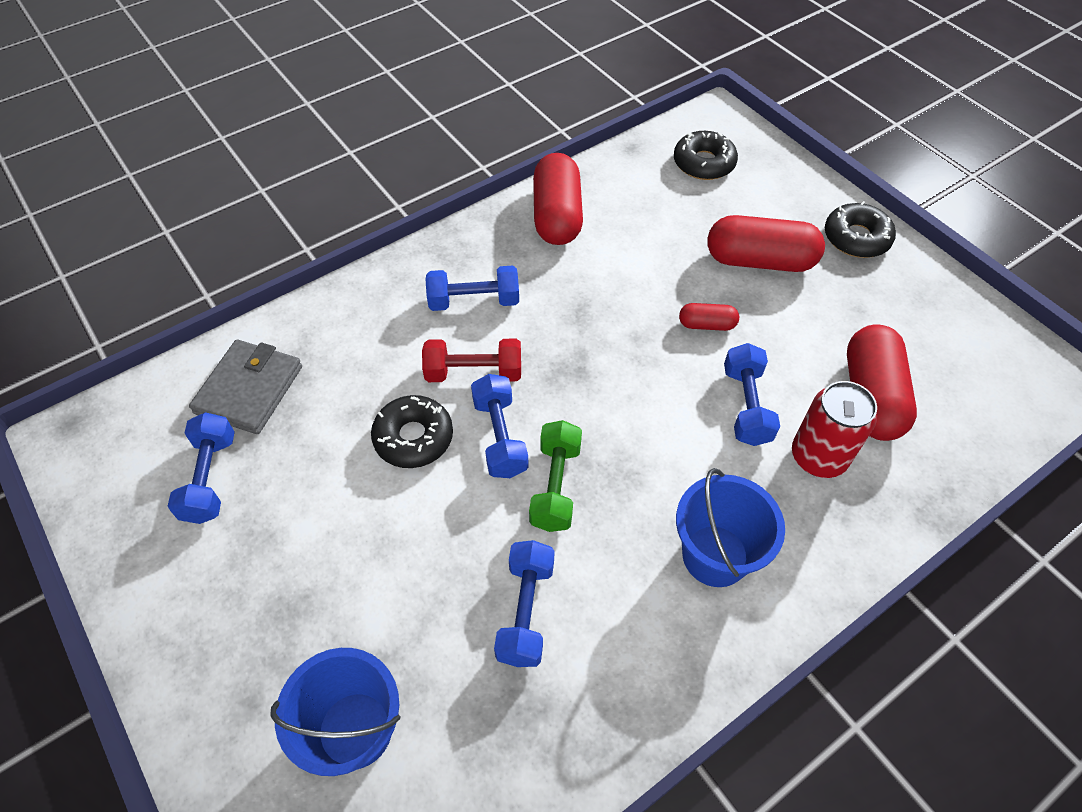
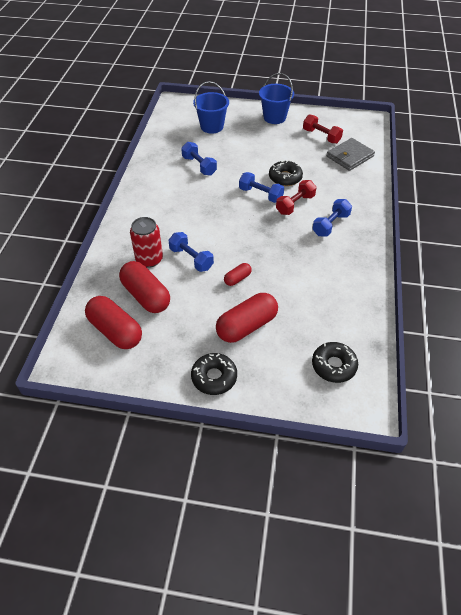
camera: 135 degrees right, 5 degrees down
(210, 478) = (321, 136): blue dumbbell -> red dumbbell
(249, 389) = (350, 156): grey wallet -> grey wallet turned 75 degrees clockwise
(555, 486) = (227, 194): green dumbbell -> none
(557, 216) = (354, 280): red capsule -> red capsule (115, 331)
(715, 555) = (159, 209): blue bucket -> blue bucket (274, 117)

